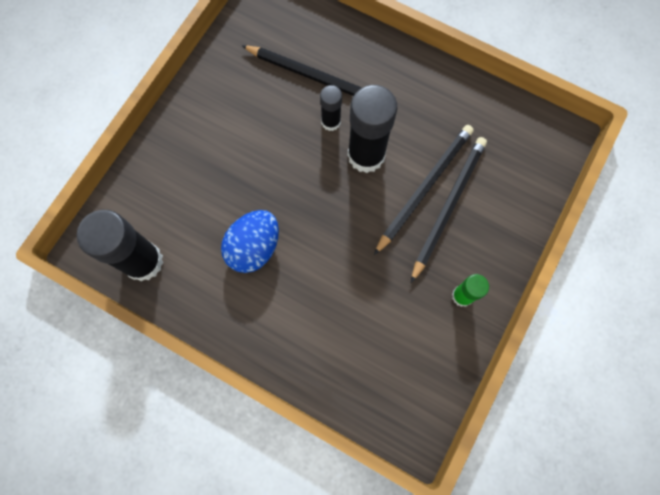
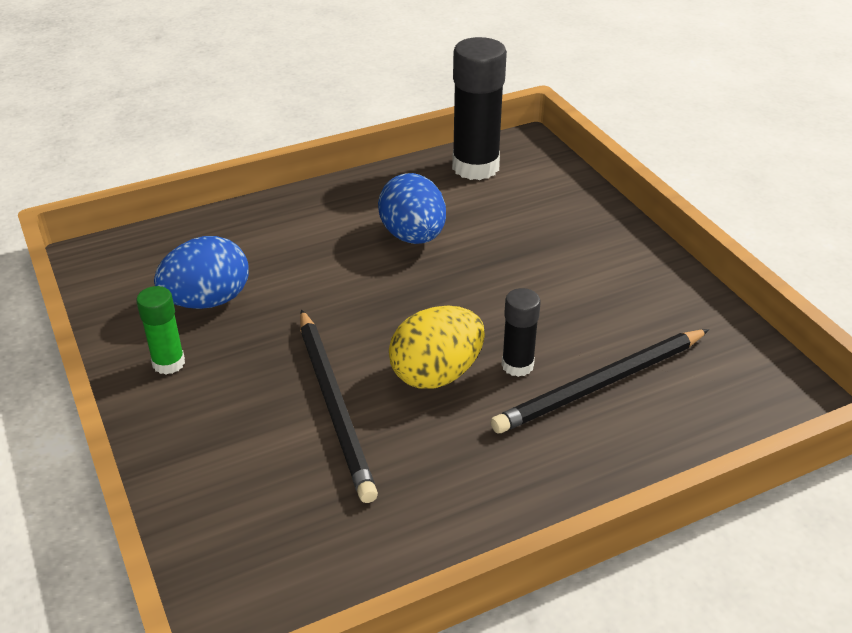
camera: 125 degrees right, 35 degrees down
(366, 155) = (436, 374): black glue stick -> yellow egg
(401, 321) = (208, 301): none -> blue egg
(448, 206) = (285, 414): black pencil -> none

